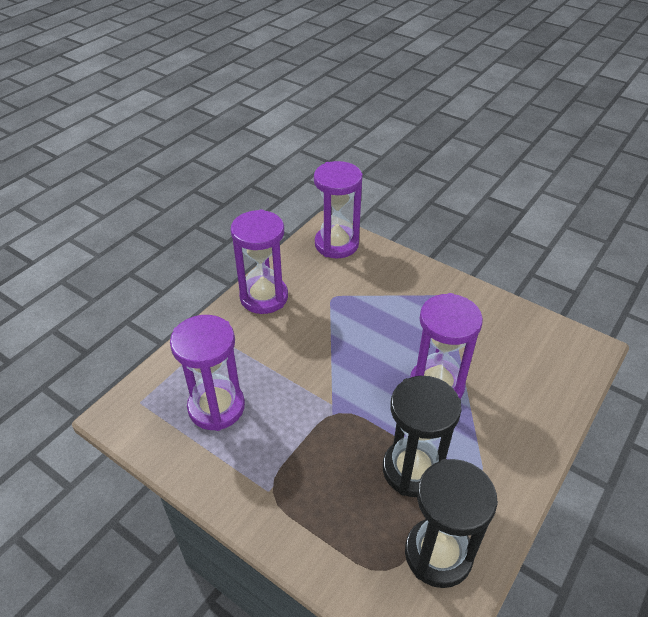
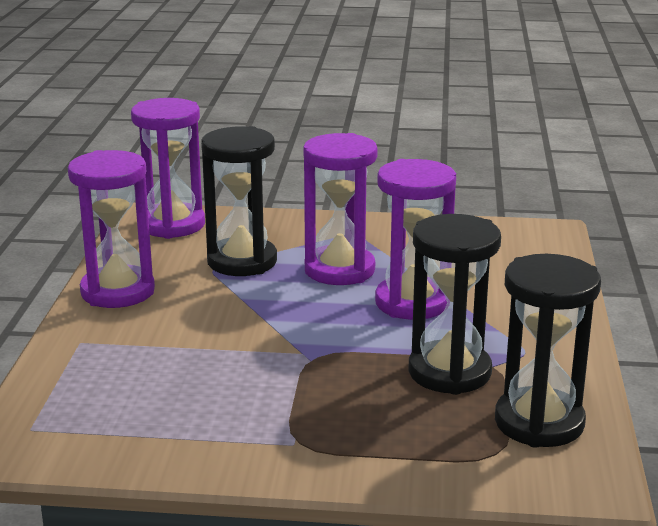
camera: 30 degrees left, 20 degrees down
(216, 407) = (150, 399): purple hourglass -> purple hourglass (339, 270)
(355, 297) = (242, 261): none -> black hourglass

